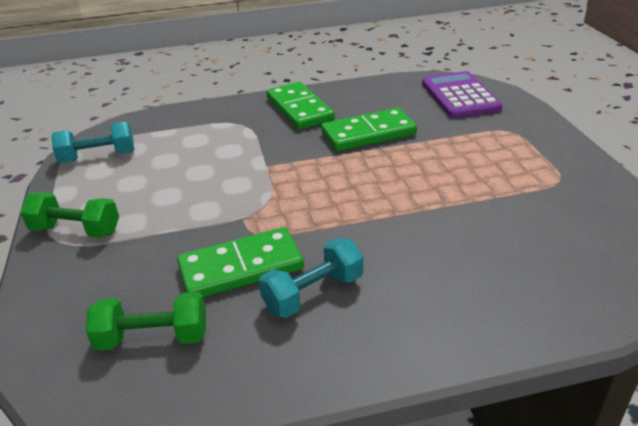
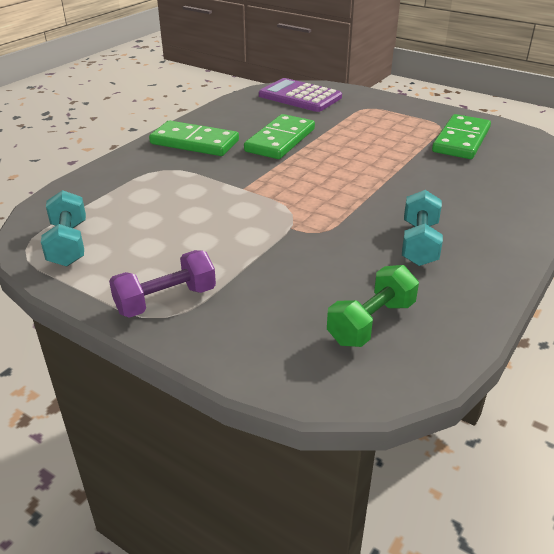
camera: 45 degrees left, 0 degrees up
(76, 230) = (166, 300): green dumbbell -> purple dumbbell
(98, 157) = (68, 244): turquoise dumbbell -> turquoise dumbbell turned 45 degrees counterclockwise
(241, 267) = (349, 254): green domino -> green domino (461, 140)

